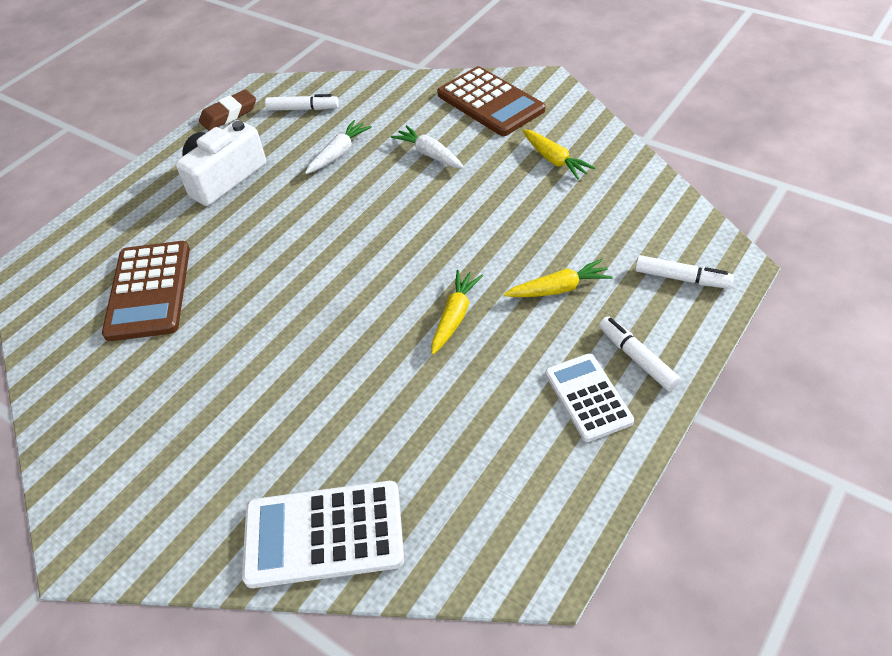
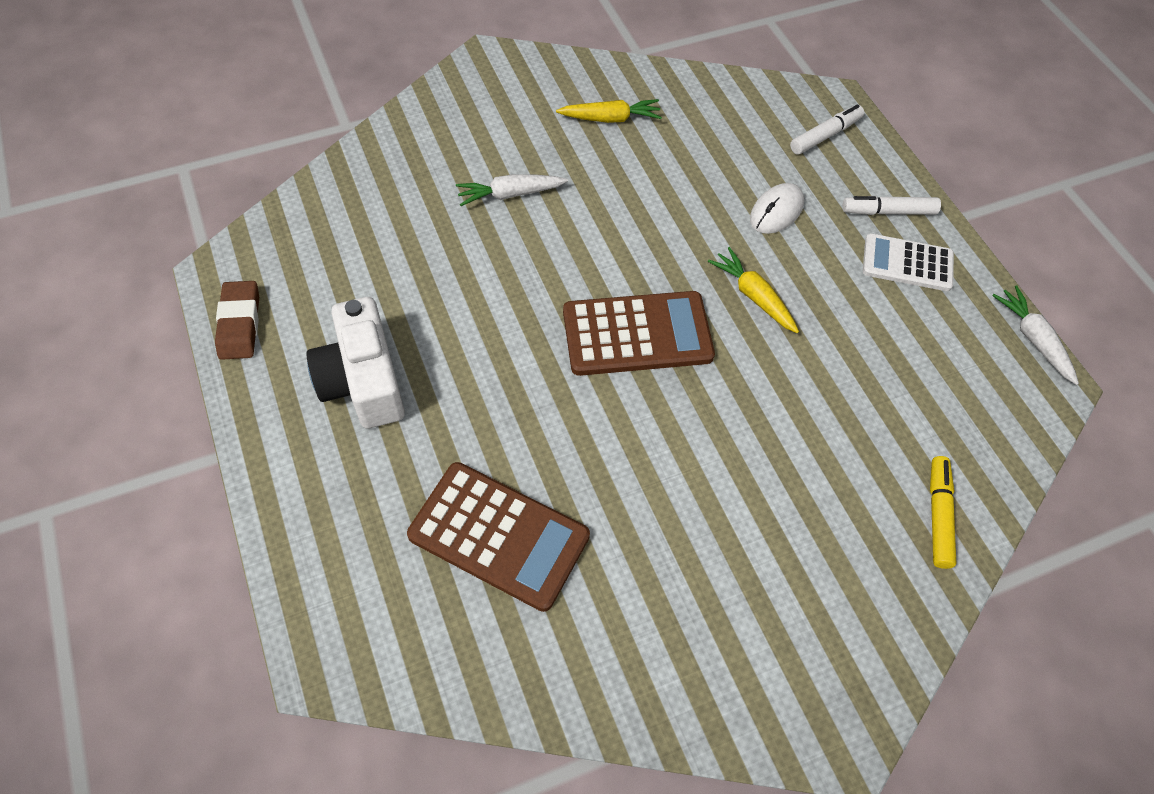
camera: 65 degrees left, 10 degrees up
(303, 109) = (312, 253): white marker -> none
(324, 534) = (938, 515): white calculator -> yellow marker
(338, 153) = (430, 262): white carrot -> white carrot (1033, 339)
(490, 102) = (477, 110): brown calculator -> brown calculator (637, 334)
(558, 289) = (776, 211): yellow carrot -> white mouse

